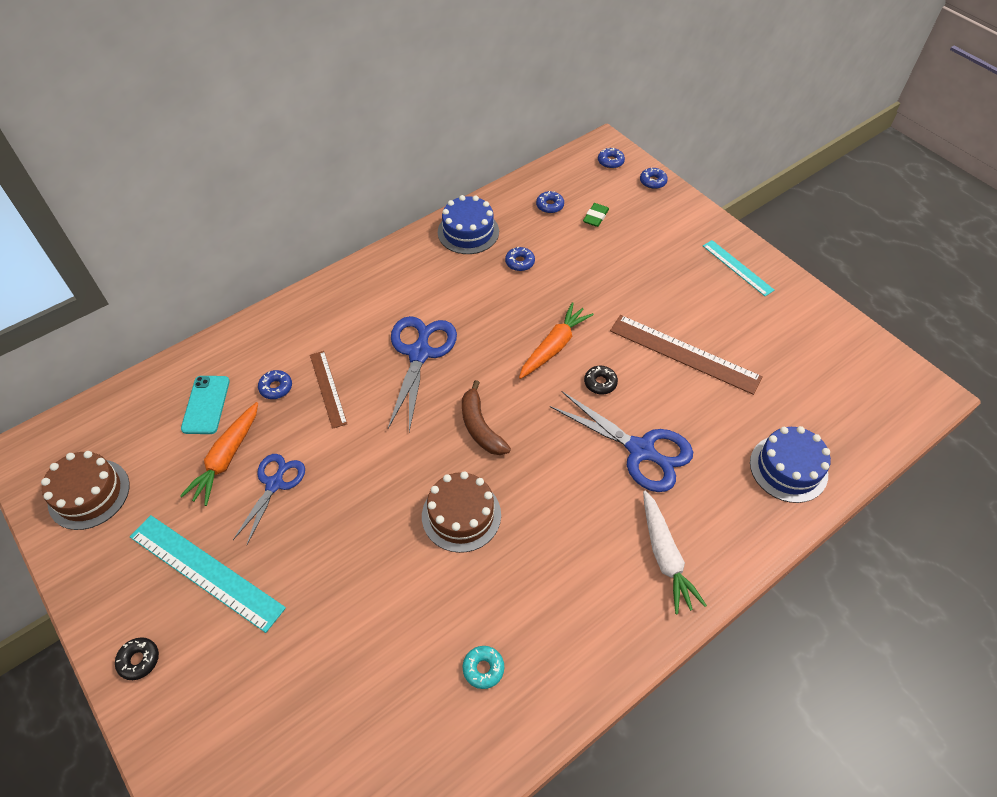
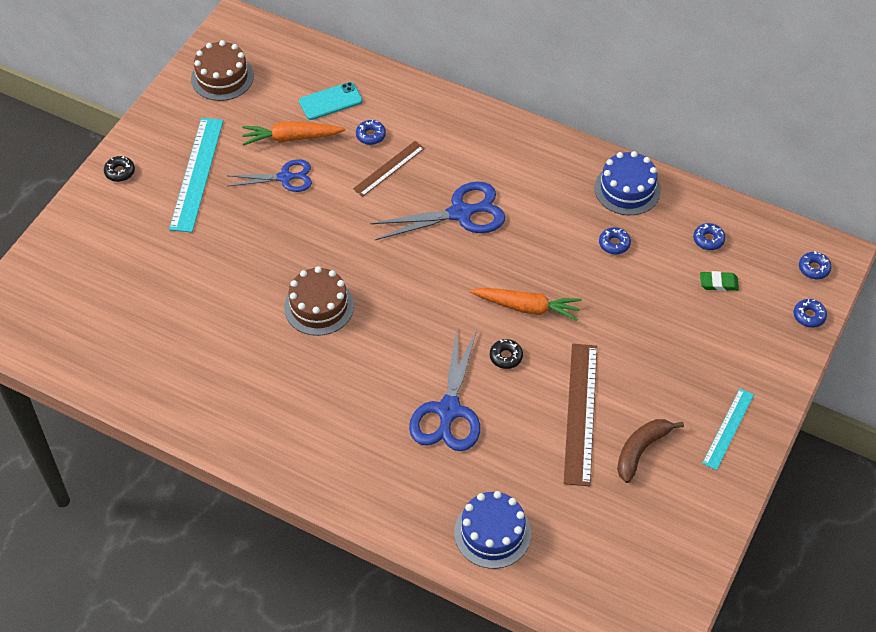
camera: 65 degrees right, 0 degrees up
(480, 427) = (408, 286): brown banana -> brown banana (641, 450)
(483, 668) = (201, 369): turquoise donut -> none
(665, 556) = (352, 459): white carrot -> none

